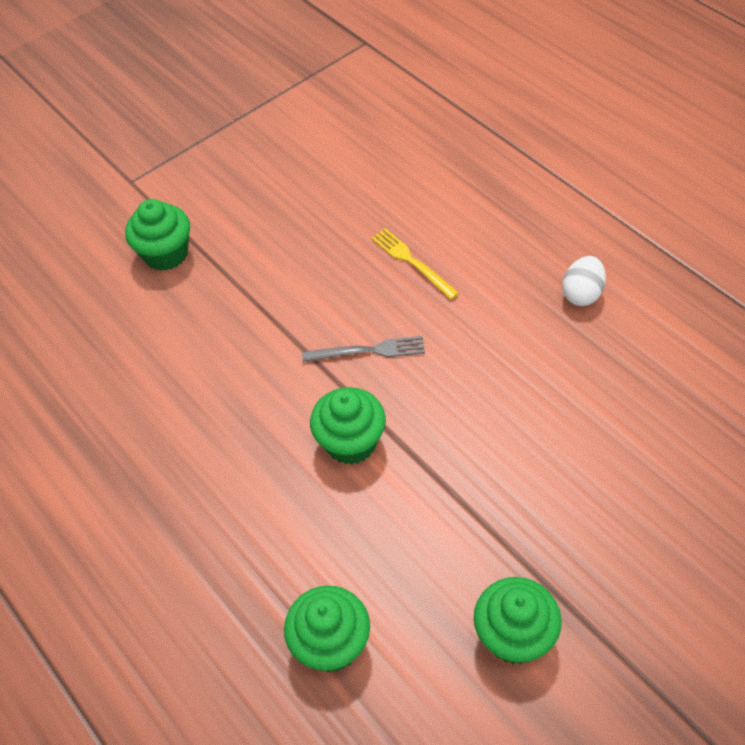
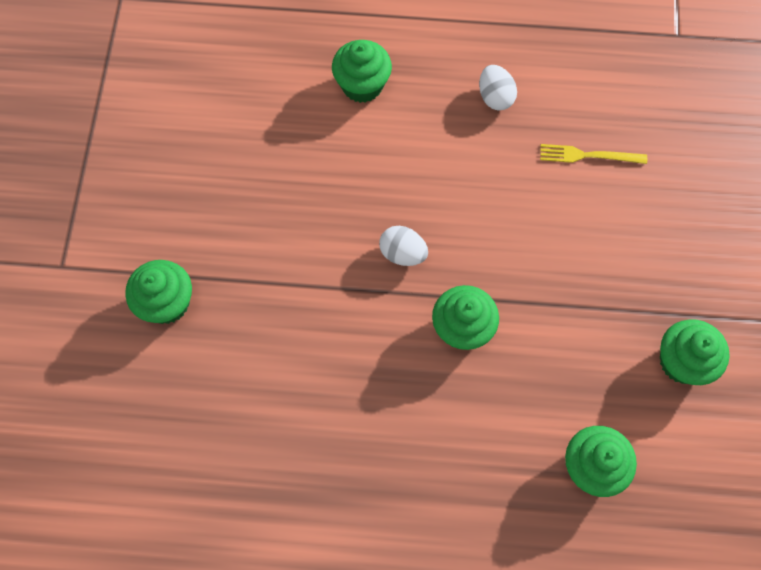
camera: 50 degrees left, 15 degrees up
(368, 351) = (402, 253): grey fork -> white egg
(412, 262) = (360, 162): yellow fork -> yellow fork (588, 155)
(477, 210) = (362, 85): none -> green cupcake

